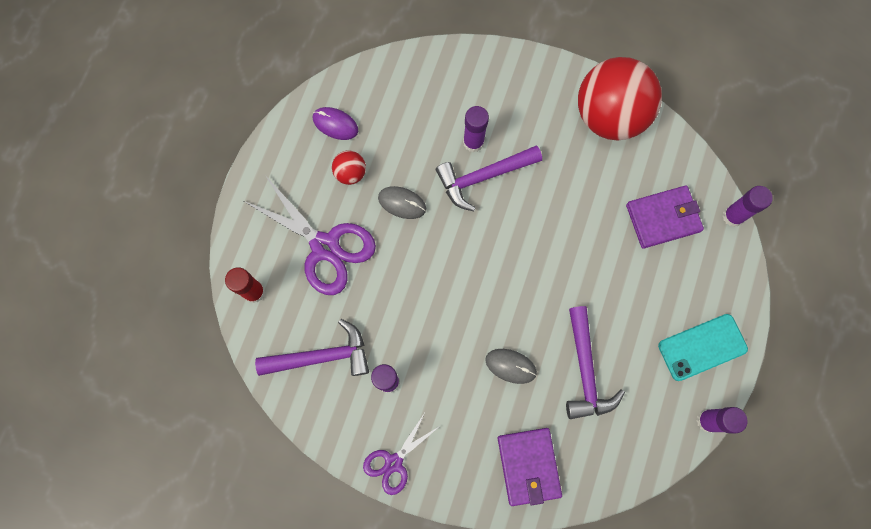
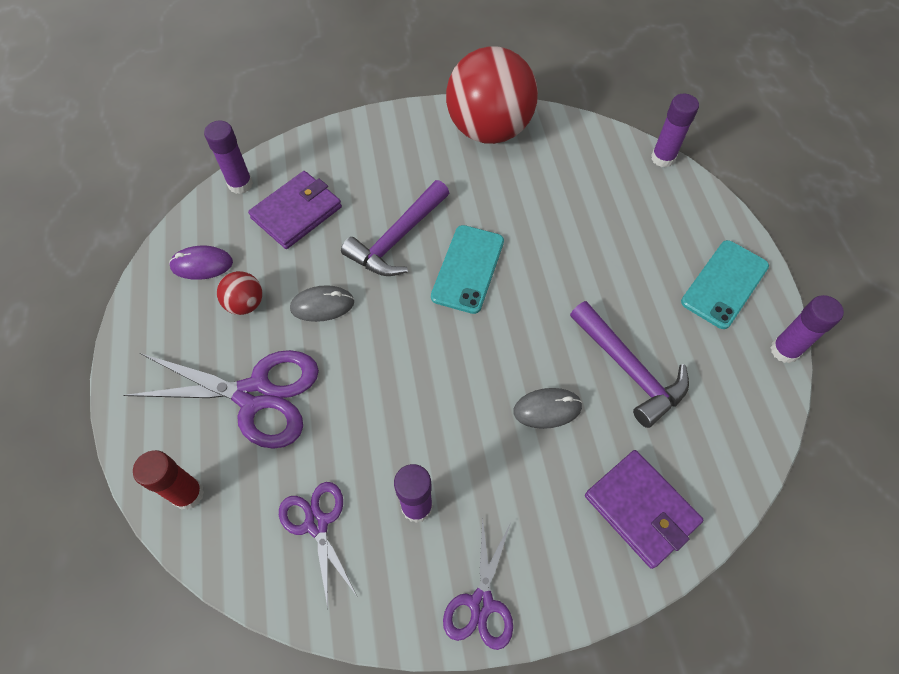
camera: 30 degrees left, 15 degrees down
(322, 356) = (317, 523): purple hammer -> purple scissors
(473, 142) = (367, 212): purple glue stick -> purple glue stick (240, 184)
(520, 230) = (467, 269): none -> turquoise phone
(663, 218) = (601, 190): purple wallet -> purple wallet (297, 213)

